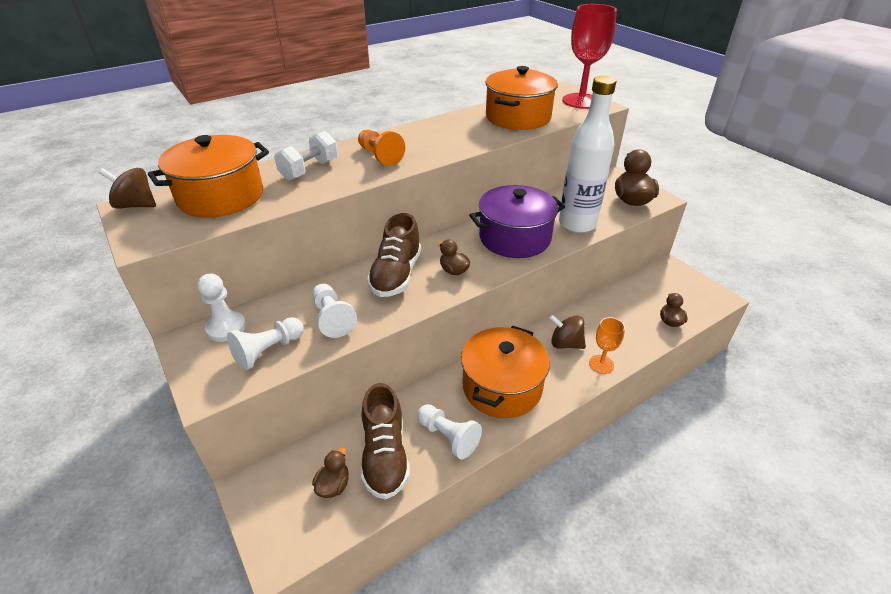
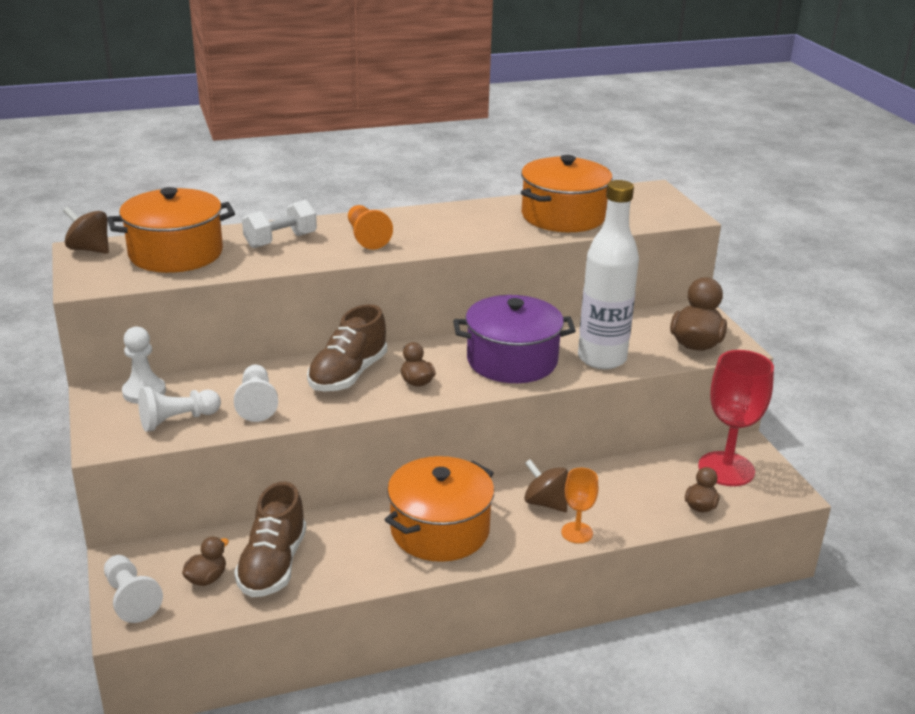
camera: 15 degrees right, 10 degrees down
(448, 437) = (351, 563): white pawn -> white pawn (131, 599)
(581, 101) = (662, 207): red goblet -> red goblet (726, 469)

